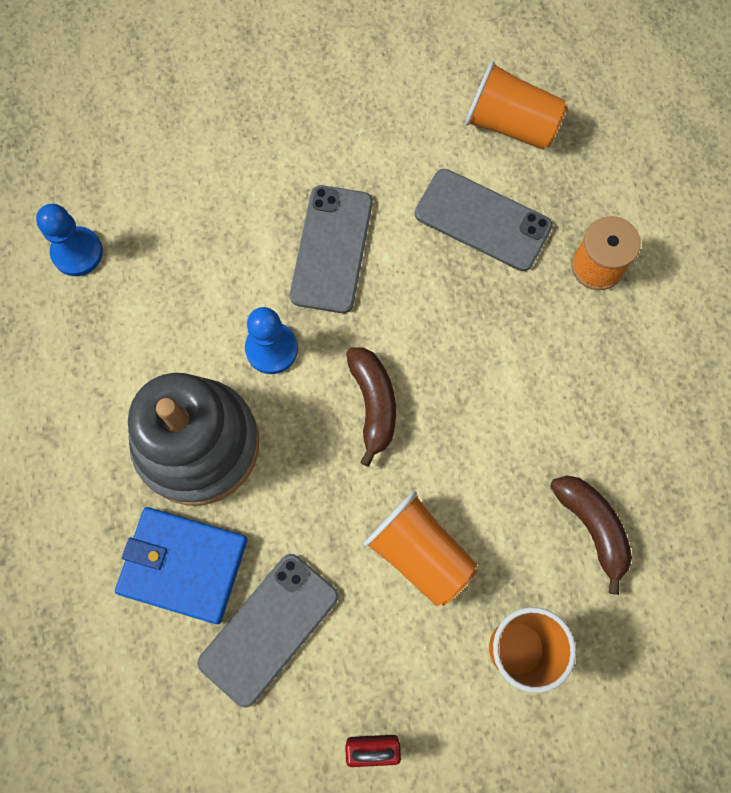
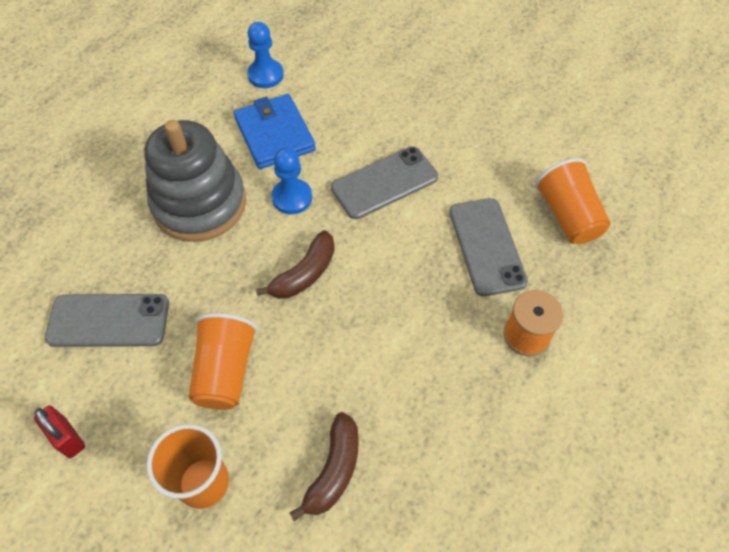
camera: 50 degrees right, 15 degrees down
(183, 565) = (117, 248): blue wallet -> blue wallet (275, 134)

